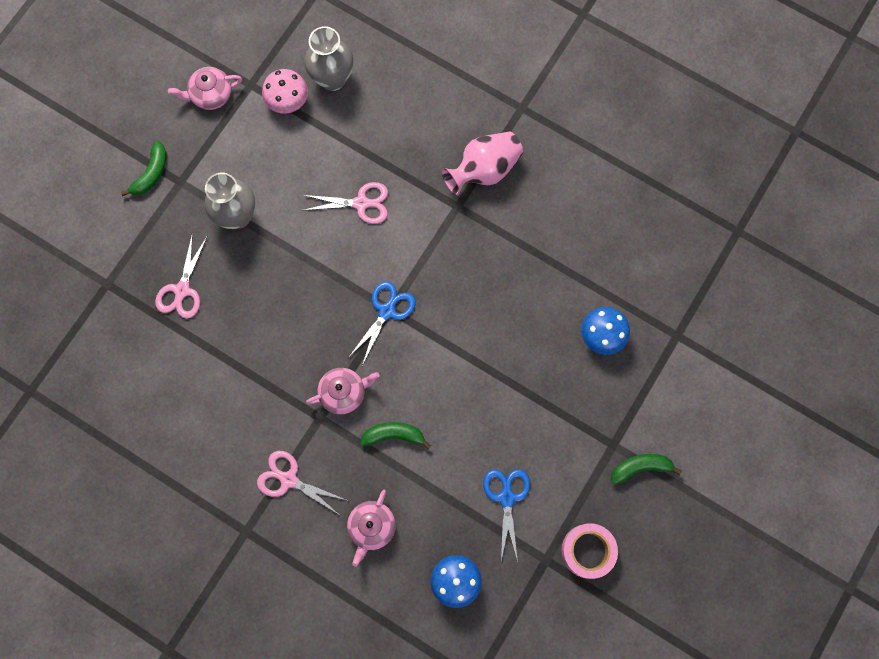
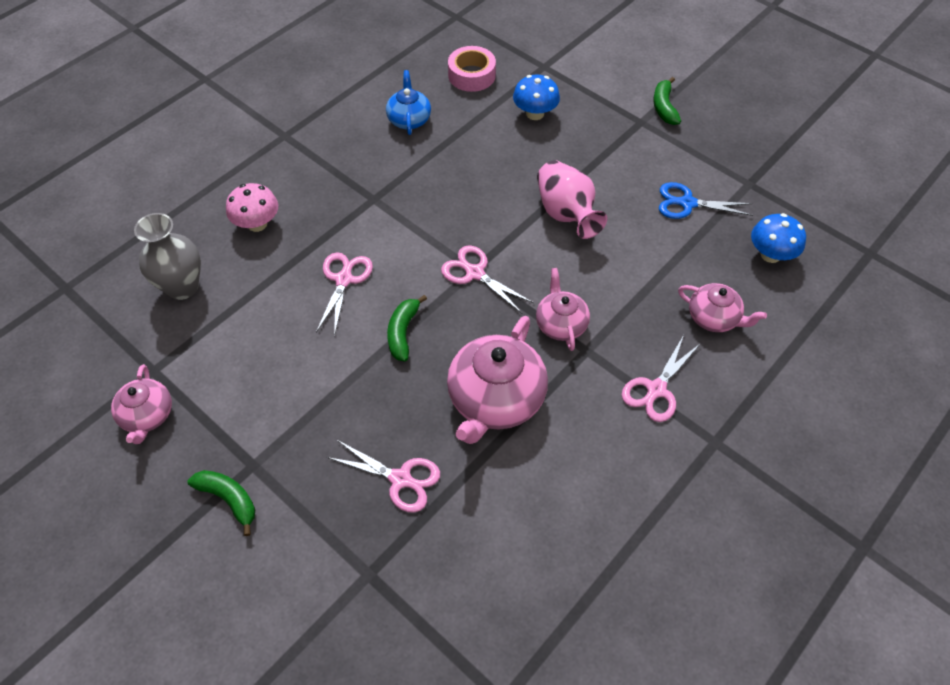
camera: 80 degrees left, 20 degrees down
(237, 216) = (320, 405): grey vase -> none
(261, 349) = (495, 399): none -> pink teapot
(288, 101) = (192, 334): pink mushroom -> pink mushroom (257, 224)
(386, 311) = (475, 273): blue scissors -> pink scissors
(394, 435) = (614, 285): green banana -> green banana (403, 332)
(484, 170) = (341, 173): pink vase -> pink vase (566, 213)
(567, 215) = (409, 119): none -> blue teapot
(588, 551) = (741, 153): pink tape -> pink tape (471, 75)

